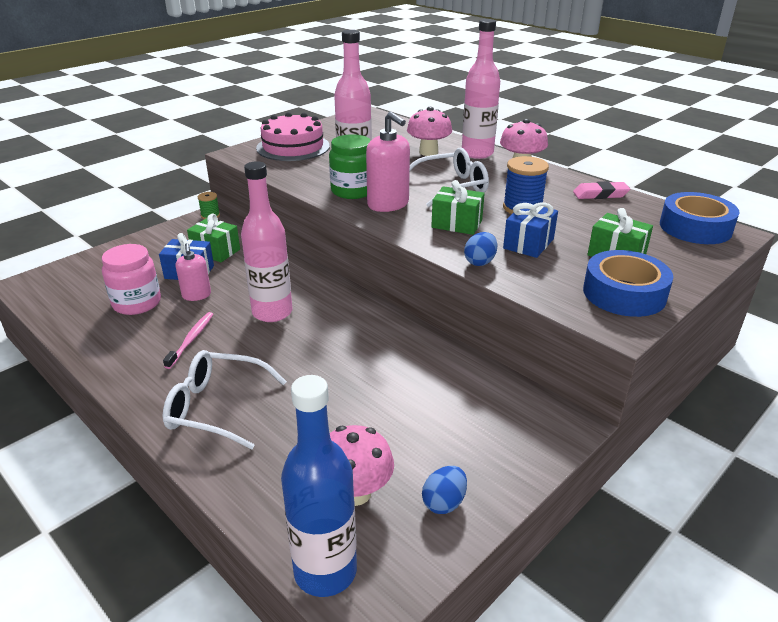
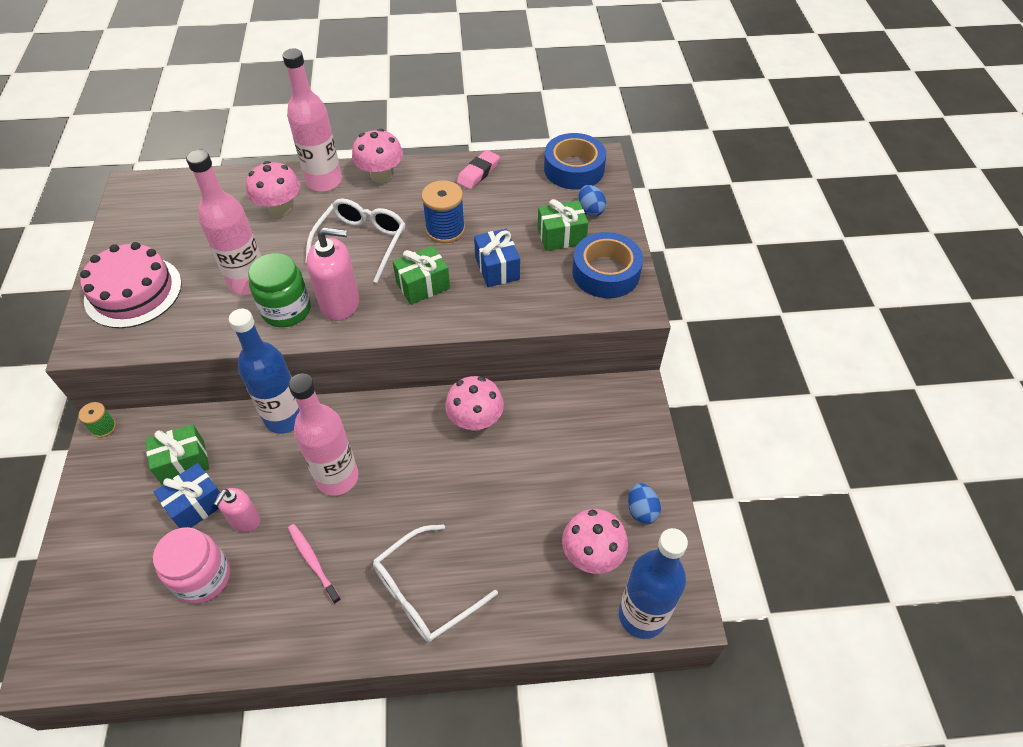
camera: 50 degrees left, 20 degrees up
(196, 295) = (245, 520): pink soap dispenser -> pink soap dispenser turned 90 degrees clockwise
(294, 267) = (285, 418): none -> blue bottle
(404, 347) = (475, 420): none -> pink mushroom
(480, 262) = (490, 314): blue egg -> blue egg (590, 210)

